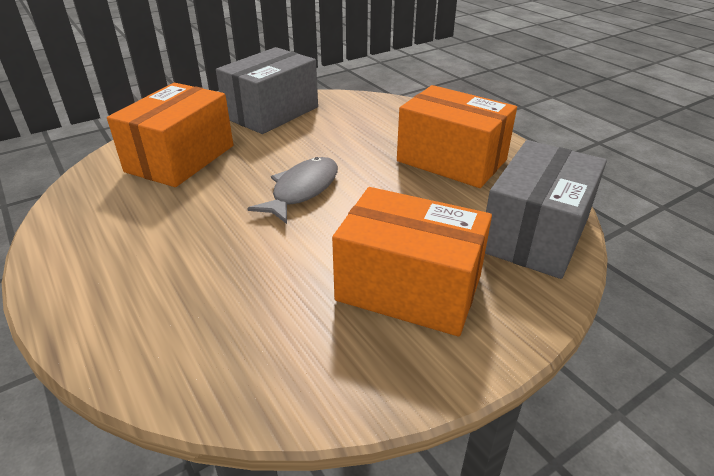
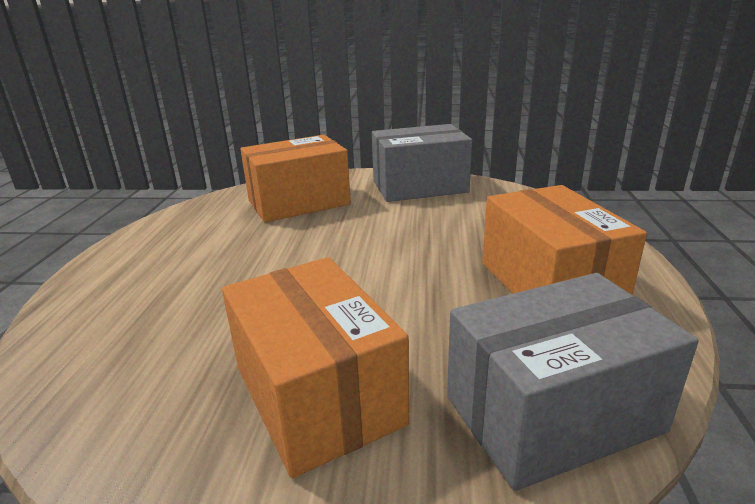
camera: 40 degrees right, 10 degrees down
(302, 190) = (353, 258): grey fish -> none

